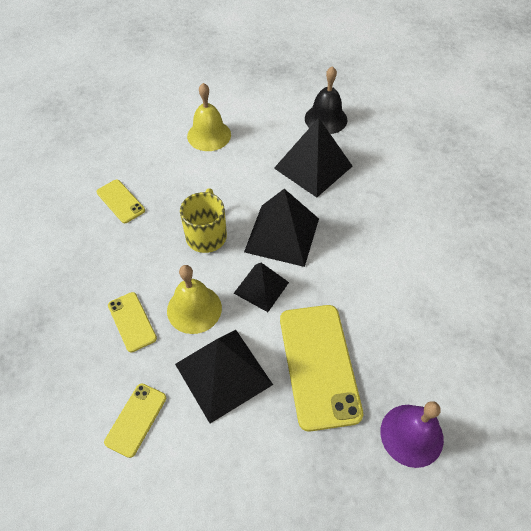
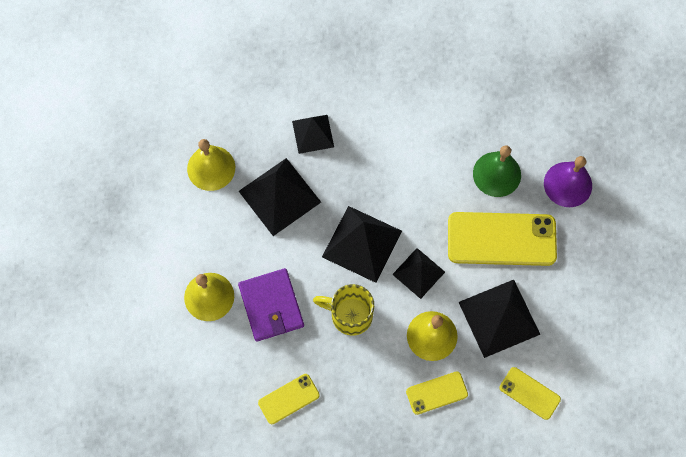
camera: 80 degrees left, 15 degrees up
(207, 176) = (271, 306): none -> purple wallet
(326, 119) = (211, 168): black bell -> yellow bell
(383, 181) = (313, 134): none -> black pyramid
(397, 350) = (497, 174): none -> green bell

